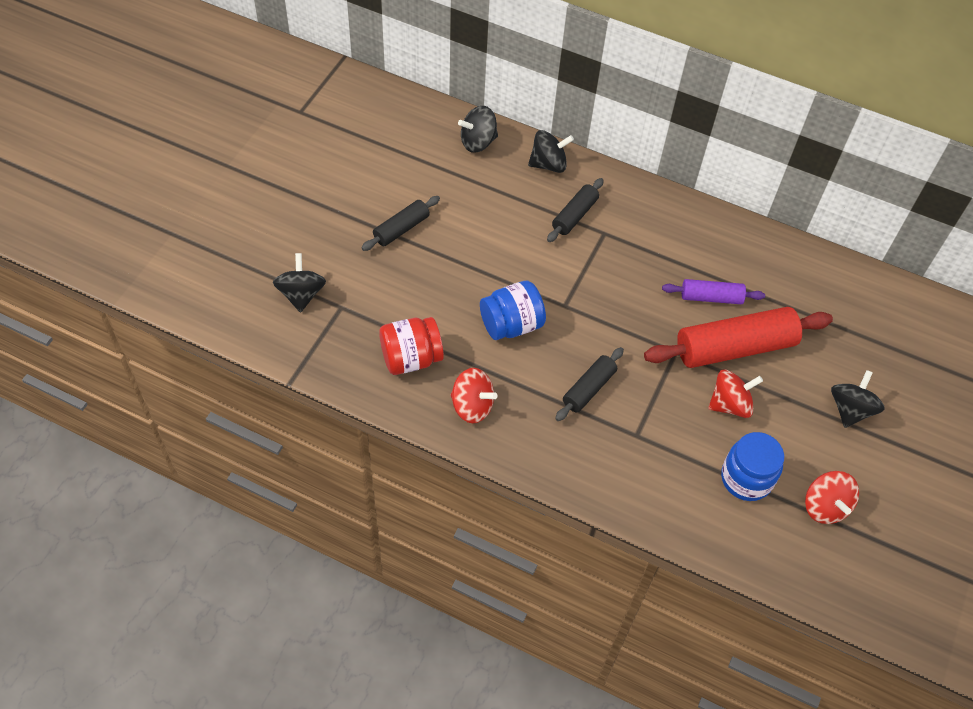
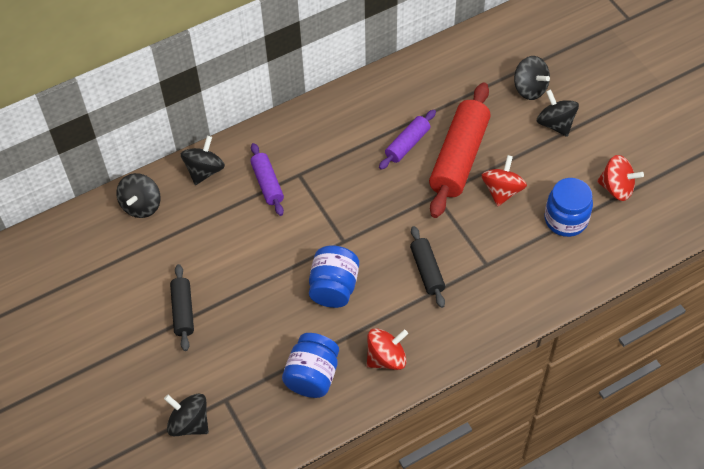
camera: 50 degrees left, 0 degrees up
(411, 358) = (312, 376): red jar -> blue jar
(574, 215) = (267, 184): black rolling pin -> purple rolling pin
(870, 364) = (529, 89): none -> black spinning top

